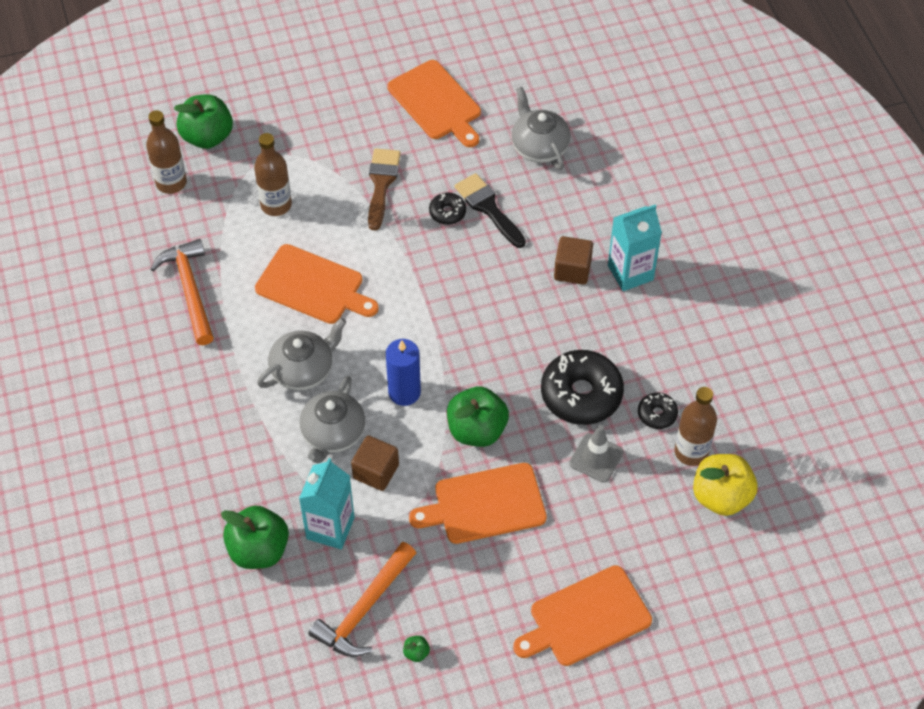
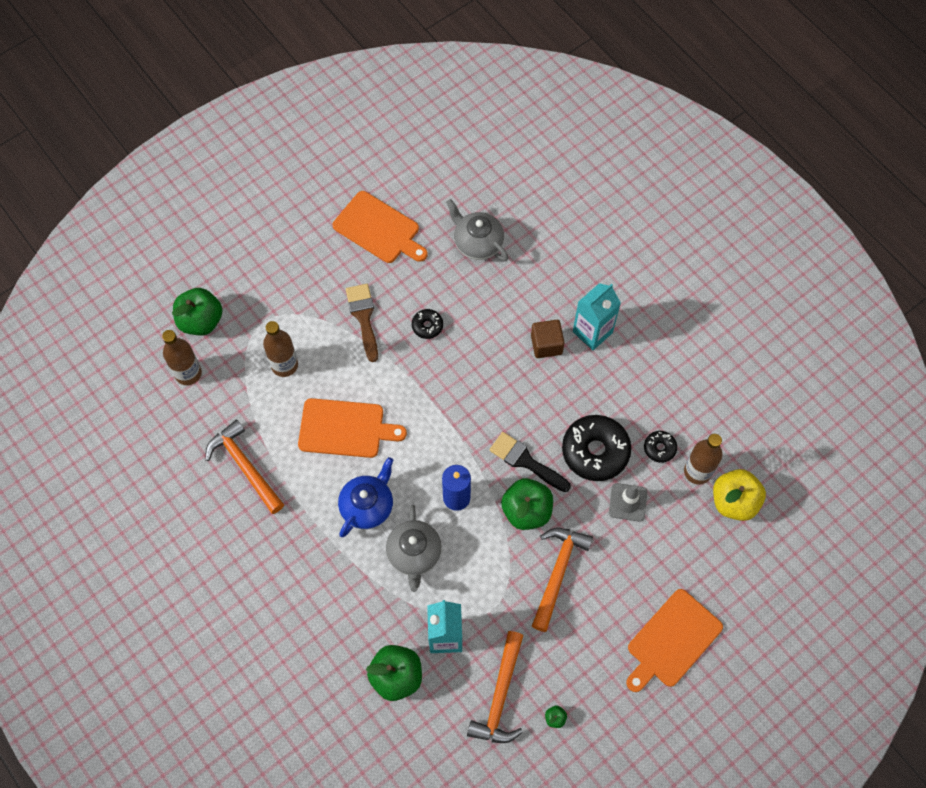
camera: 20 degrees left, 10 degrees up
(303, 370) = (367, 506): grey teapot -> blue teapot
(376, 471) = (461, 575): brown cube -> none
(485, 504) = (558, 573): orange cutting board -> orange hammer
(488, 208) = (458, 311): black brush -> black brush (525, 461)

